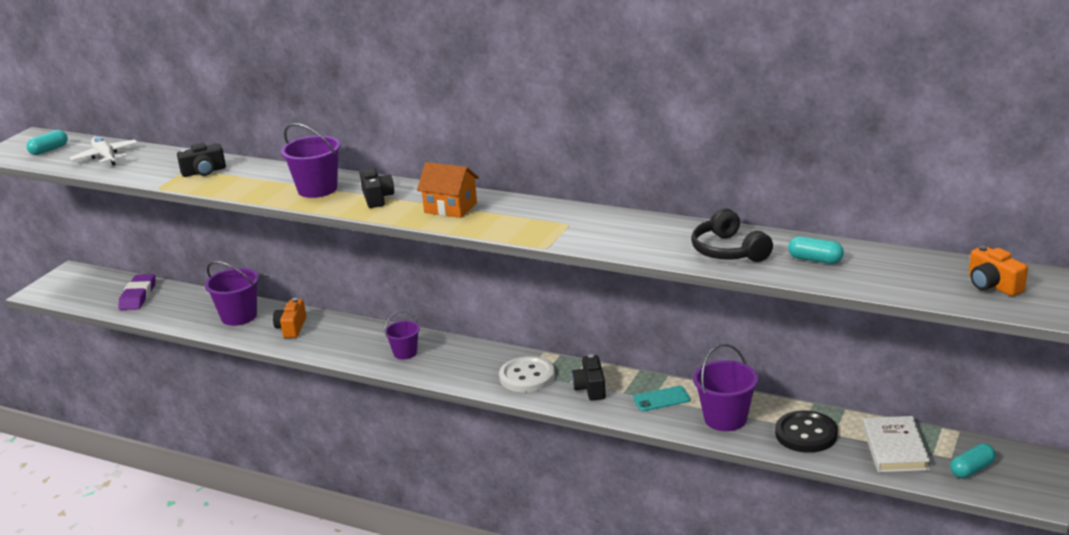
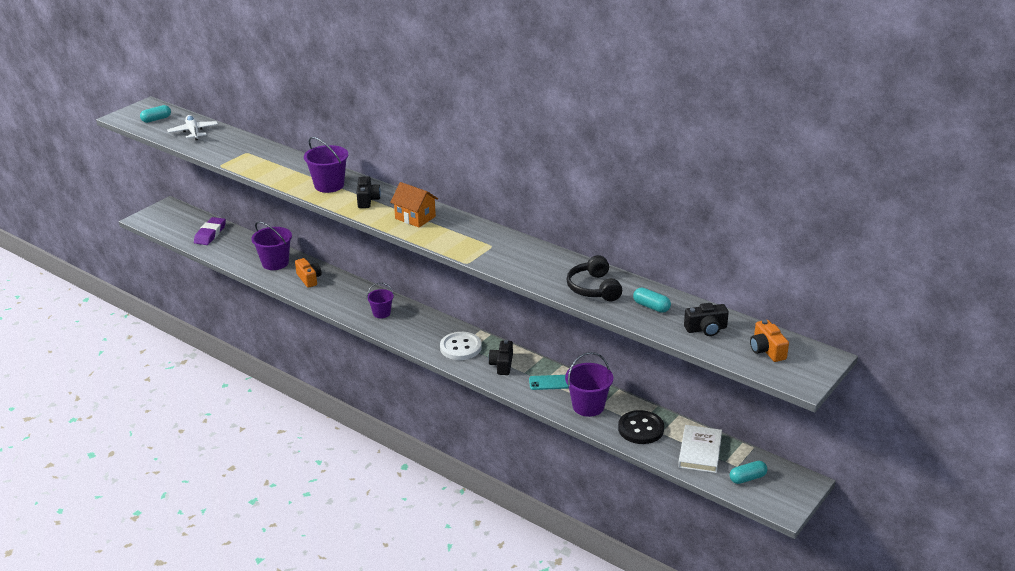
camera: 10 degrees right, 5 degrees up
(204, 172) = (256, 157): black camera -> black camera (706, 329)
(291, 328) = (309, 279): orange camera -> orange camera turned 135 degrees clockwise

